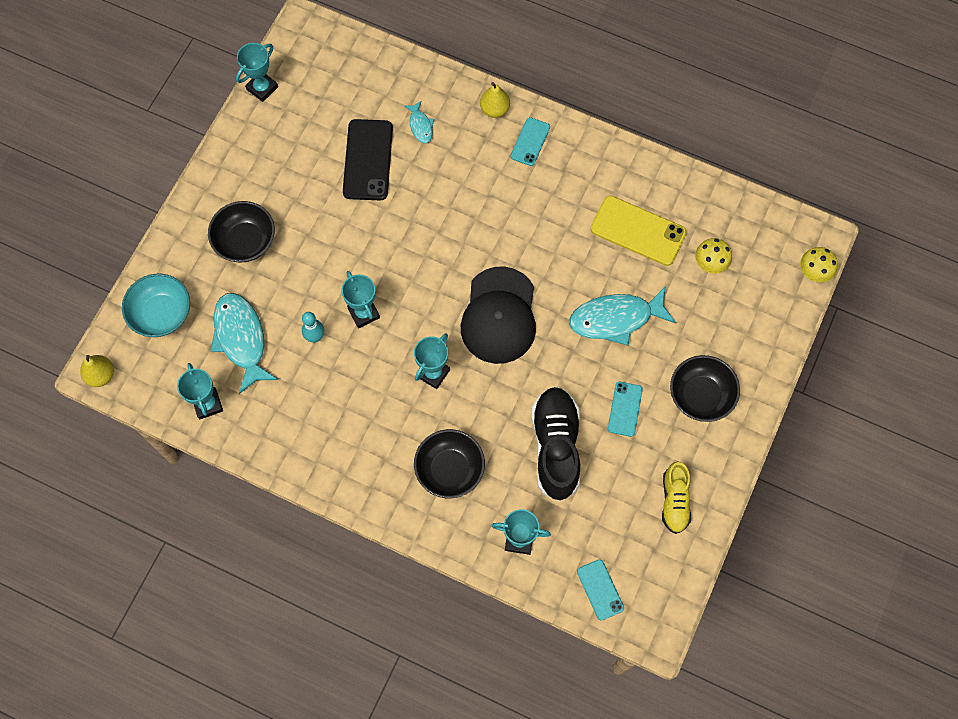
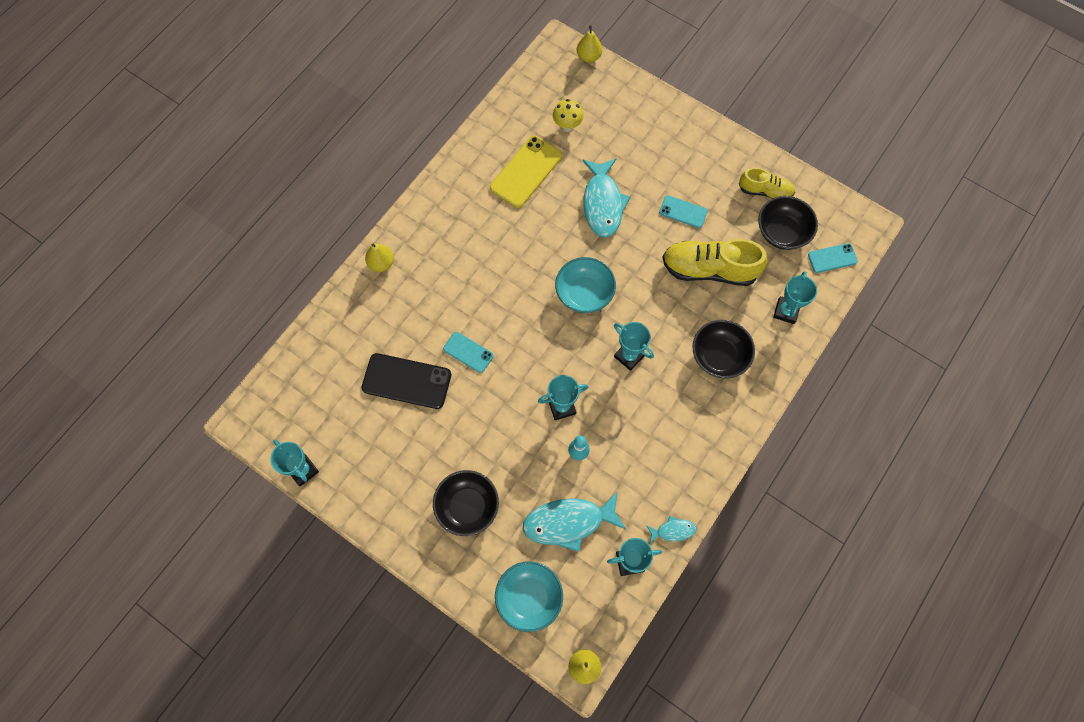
camera: 80 degrees left, 0 degrees up
(420, 126) = (382, 329): turquoise fish -> turquoise fish (673, 530)
(499, 316) = (584, 293): black cap -> turquoise bowl
(530, 142) = (421, 240): turquoise phone -> turquoise phone (468, 352)
(555, 447) = (709, 269): black shoe -> yellow shoe
(700, 395) = (679, 155): black bowl -> black bowl (782, 232)
(813, 274) = (588, 57): yellow mushroom -> yellow pear

